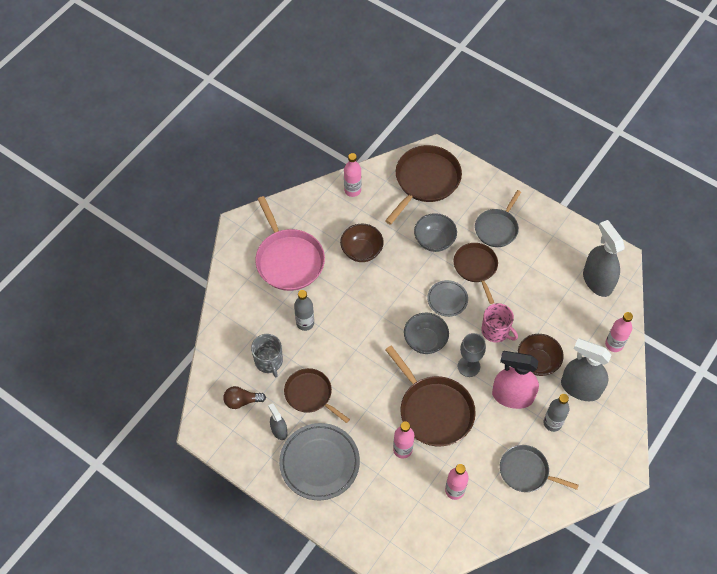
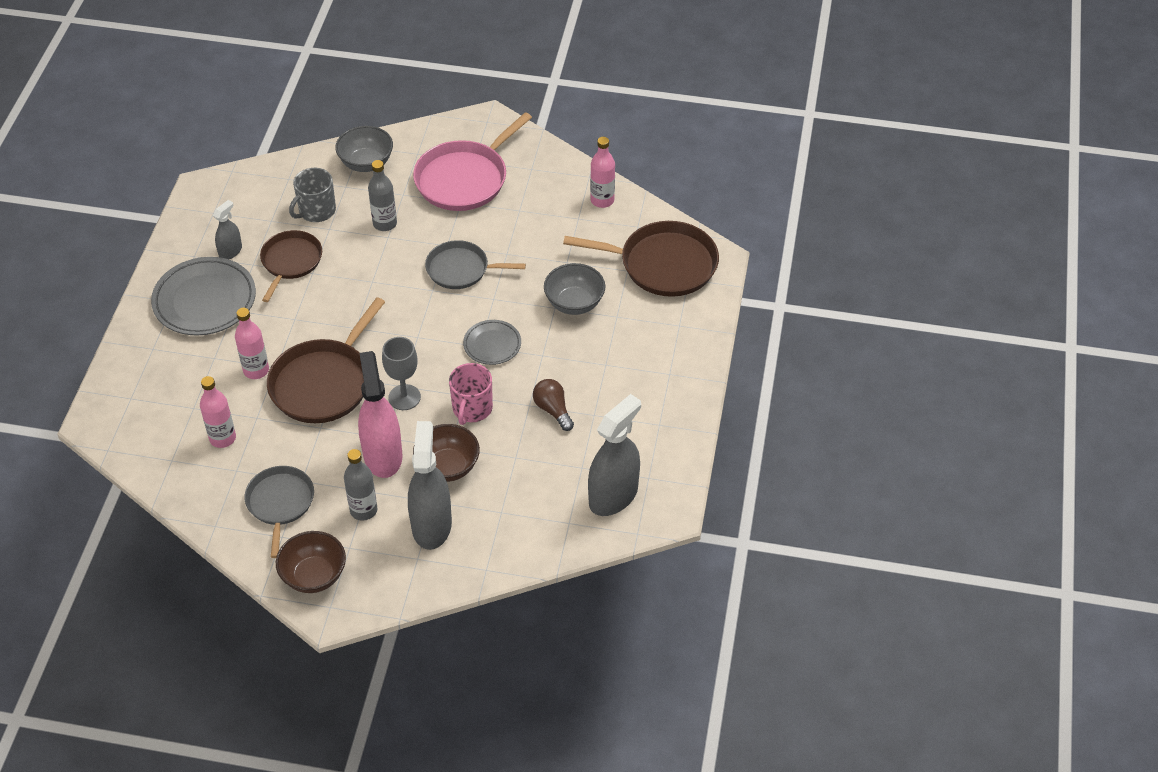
camera: 65 degrees right, 10 degrees down
(242, 401) = (253, 207): brown light bulb -> brown light bulb (553, 410)
(361, 251) = (516, 239): brown bowl -> brown bowl (314, 576)
(425, 341) = (419, 342): grey bowl -> grey bowl (366, 163)
(476, 267) = (558, 358): brown pan -> none
(497, 228) = (634, 361): grey pan -> grey pan (461, 269)
(614, 344) = (520, 544): pink bottle -> none

